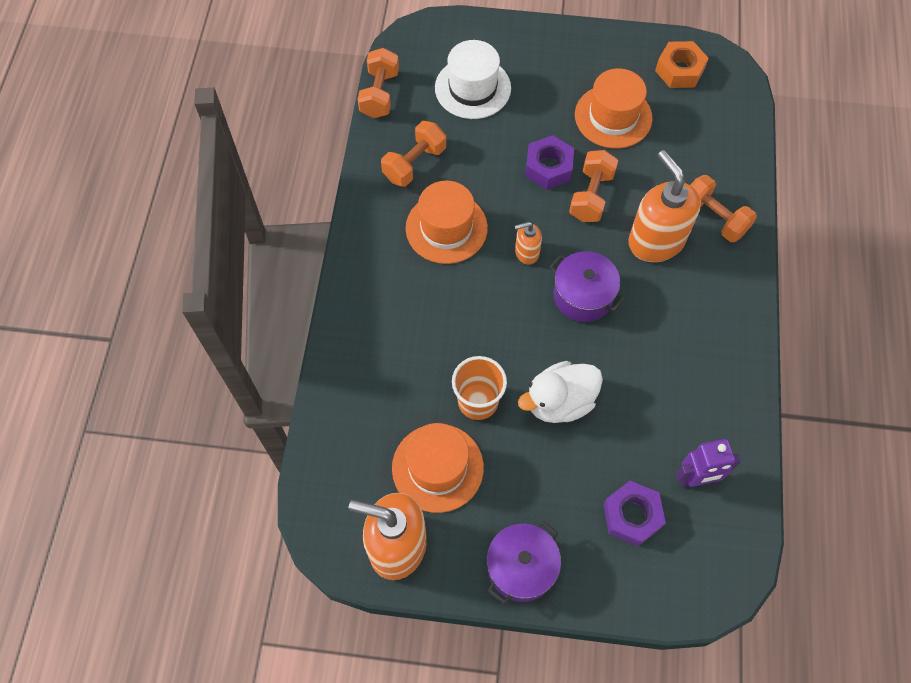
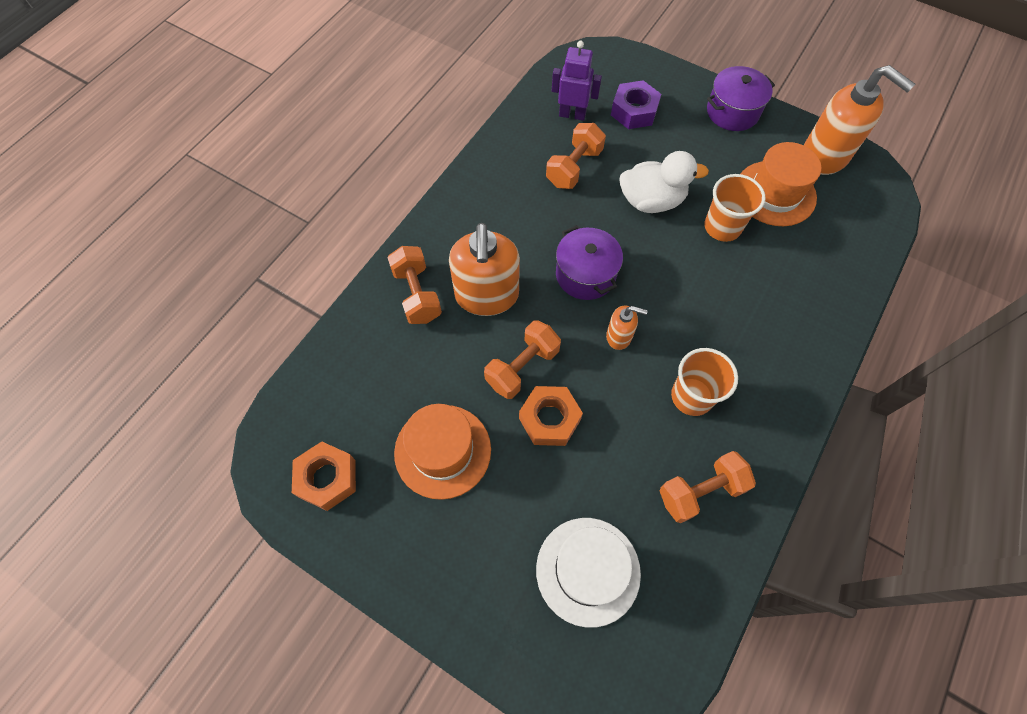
camera: 155 degrees left, 0 degrees up
(379, 94) = (713, 619): orange dumbbell -> orange dumbbell (574, 167)
(446, 228) = (692, 396): orange hat -> orange cup
(548, 167) = (549, 419): purple nut -> orange nut

